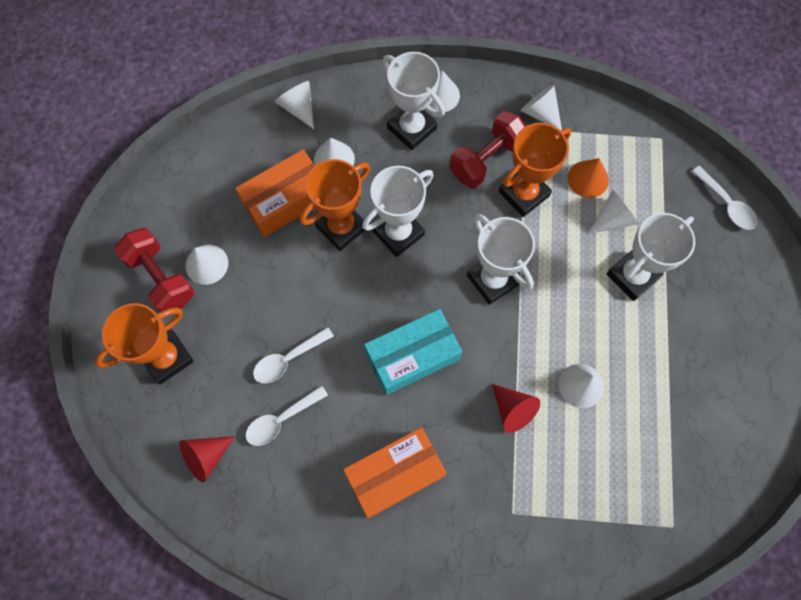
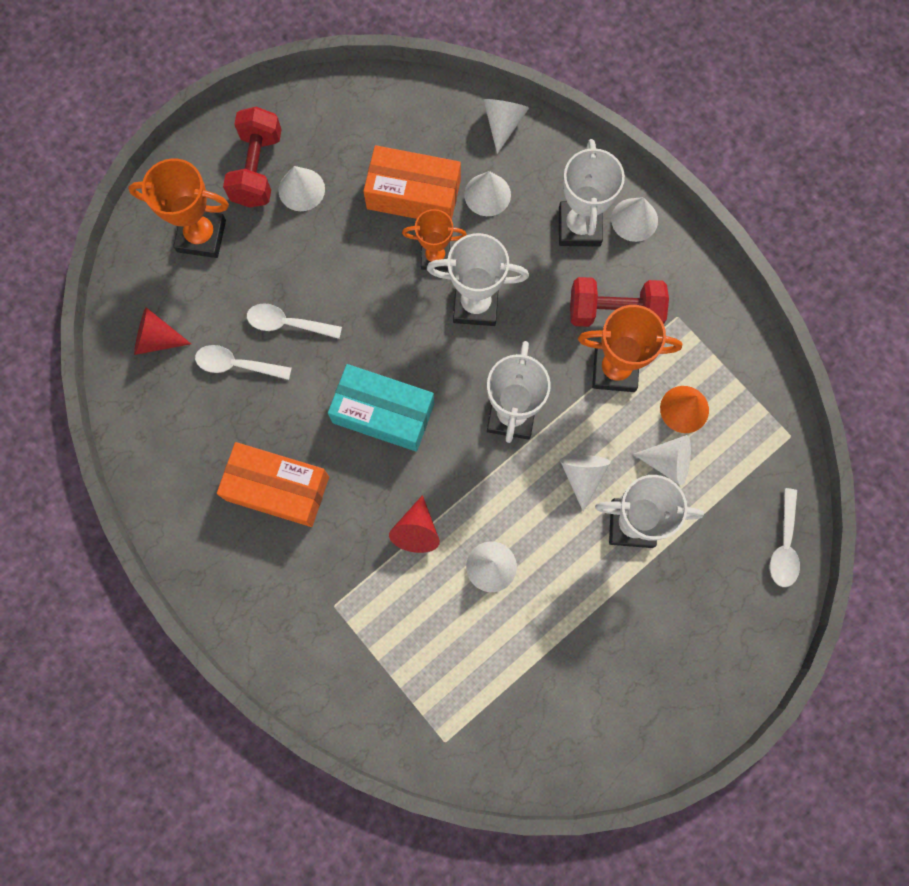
camera: 45 degrees right, 5 degrees up
(341, 227) = (435, 257): orange trophy -> orange trophy, size x0.66
(540, 113) = (705, 314): white cone -> white cone (582, 475)

